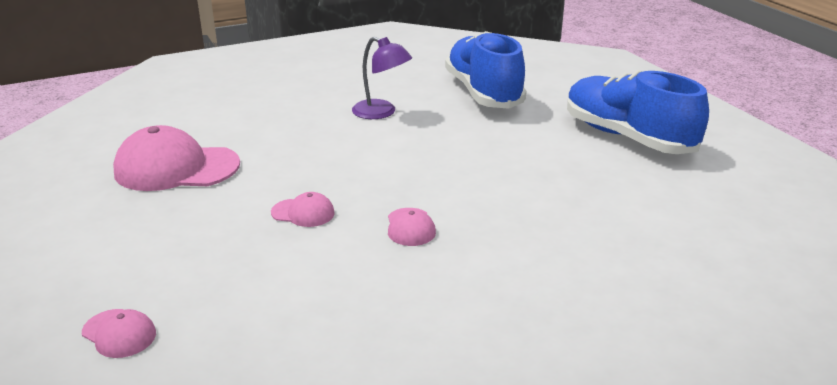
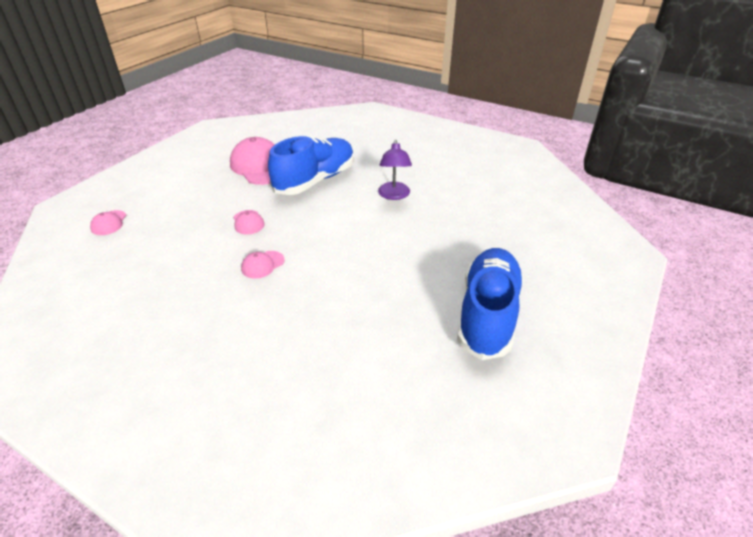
camera: 55 degrees right, 10 degrees up
(483, 93) = (475, 220): blue shoe -> blue shoe (315, 180)

